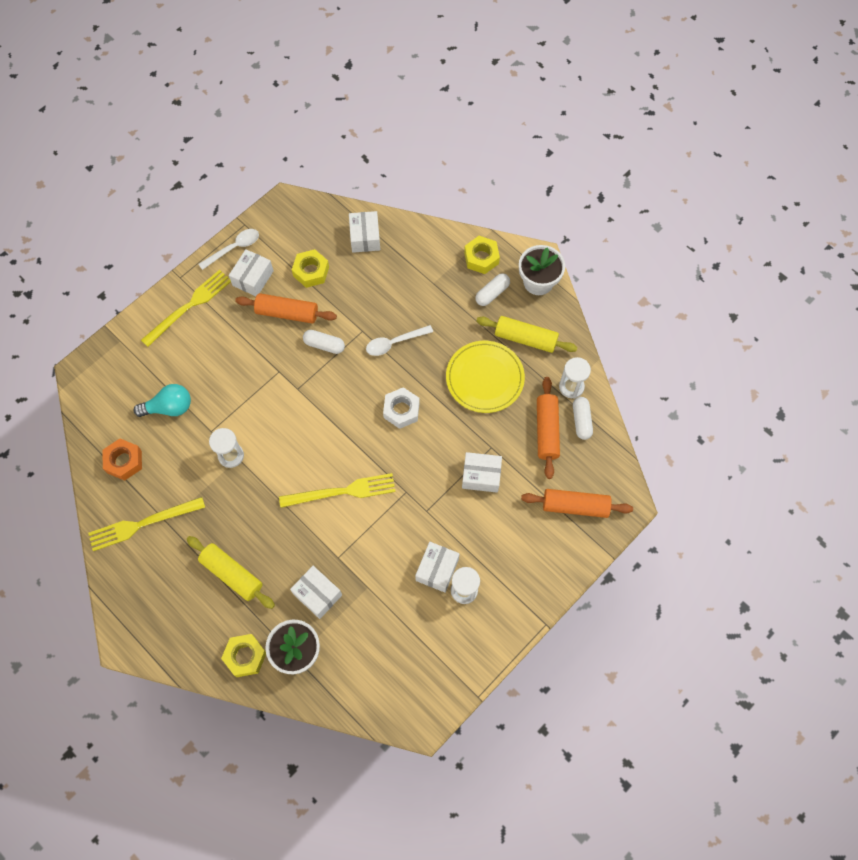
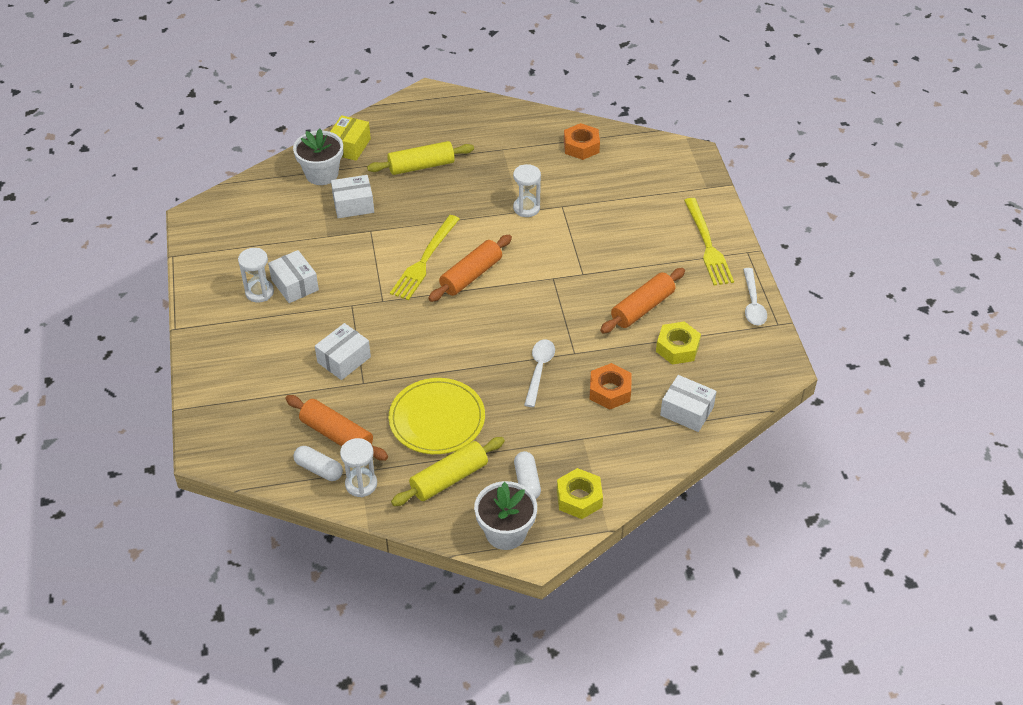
camera: 125 degrees right, 20 degrees down
(142, 524) = (514, 136): yellow fork -> none
(169, 407) = (609, 191): turquoise light bulb -> none
(245, 656) = (349, 146): yellow nut -> yellow box
(253, 278) = (704, 301): white box -> none
(324, 345) = (583, 318): white capsule -> none
(381, 290) = (610, 391): none -> orange nut
(401, 410) = (463, 338): white nut -> none
(575, 506) = (246, 411): orange rolling pin -> orange rolling pin (471, 275)

